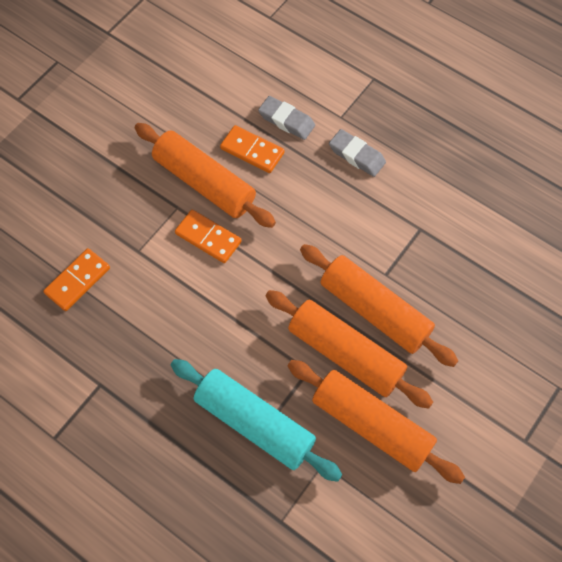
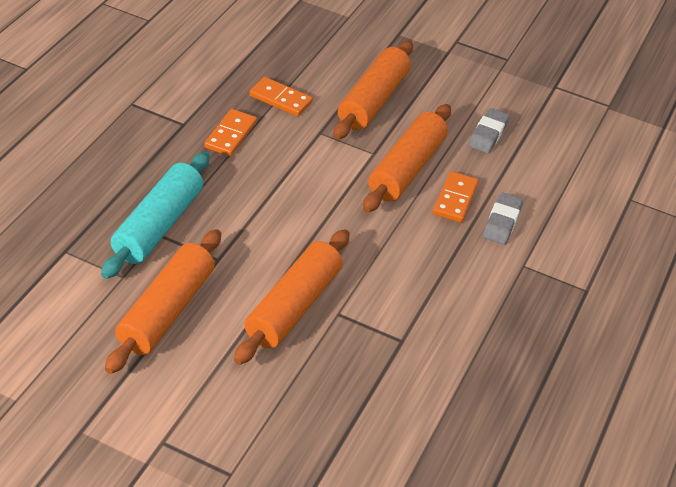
camera: 75 degrees right, 20 degrees down
(208, 238) = (346, 177): orange domino -> orange domino (230, 135)
(345, 354) = (240, 286): orange rolling pin -> orange rolling pin (373, 100)
(356, 155) = (478, 281): grey eraser -> grey eraser (488, 134)

